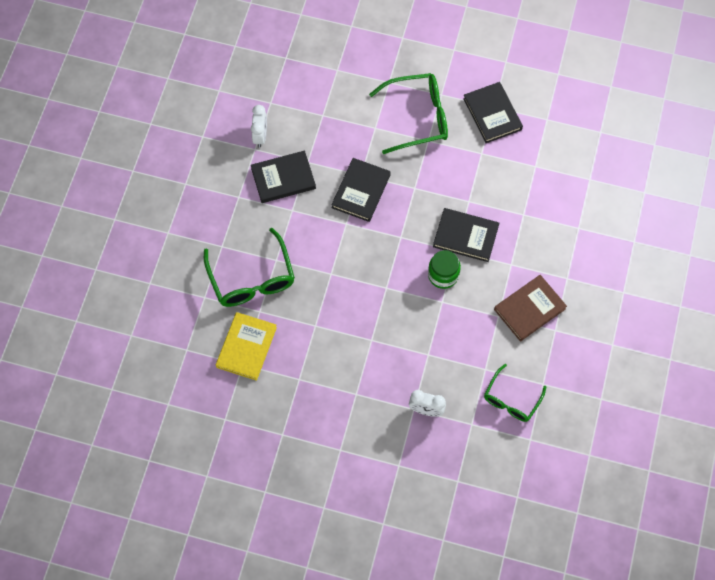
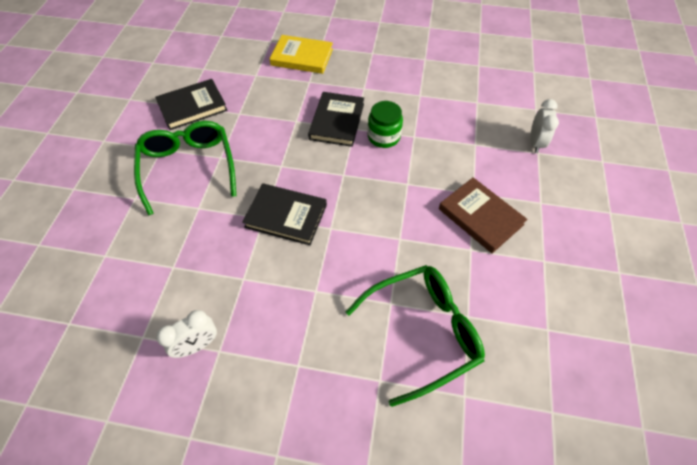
camera: 95 degrees left, 10 degrees down
(246, 347) = (522, 327): yellow book -> yellow book (302, 57)
(260, 136) = (198, 345): white clock -> white clock turned 150 degrees clockwise
(283, 178) = (268, 306): black book -> none
(511, 399) = (501, 84): green glasses -> none
(529, 309) = (408, 75): brown book -> brown book (480, 217)

